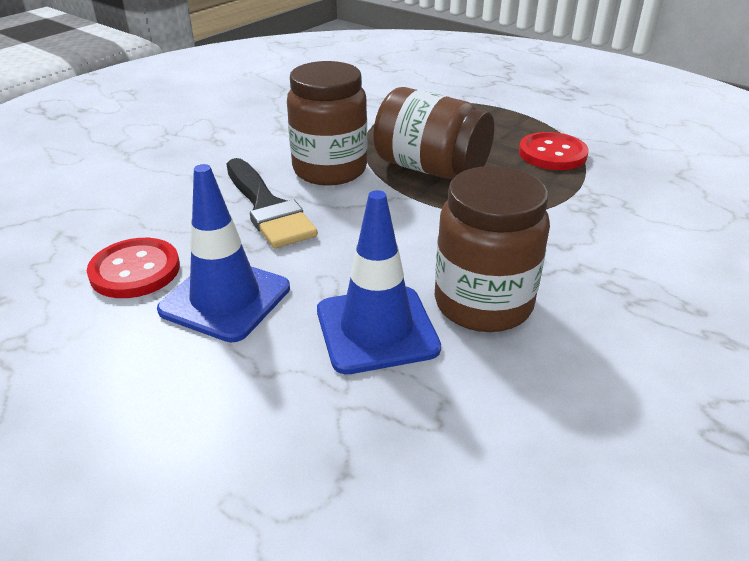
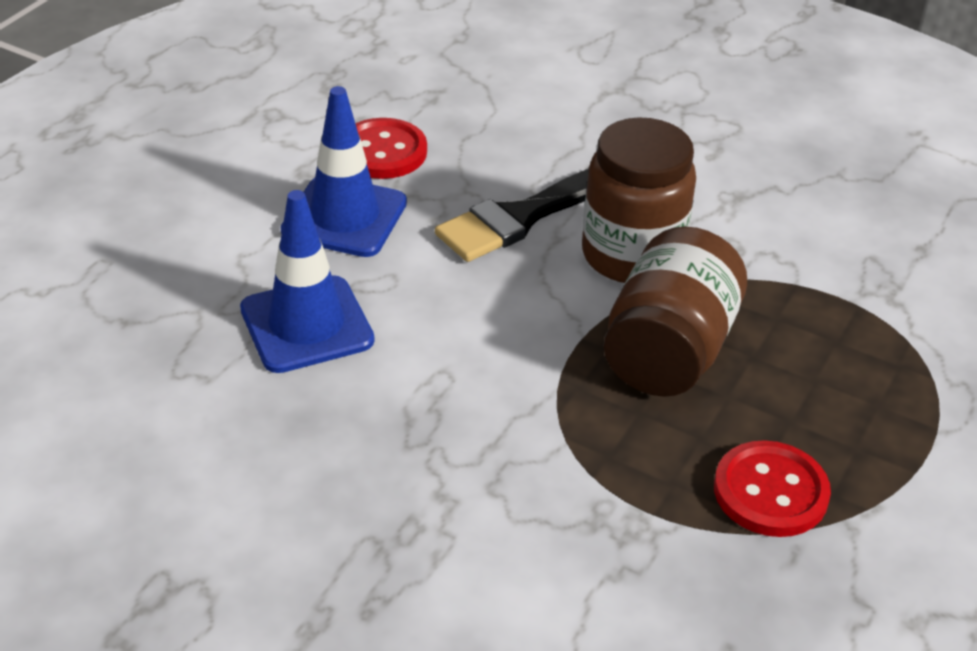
camera: 80 degrees right, 5 degrees up
(483, 303) = (358, 405): brown jar -> none

